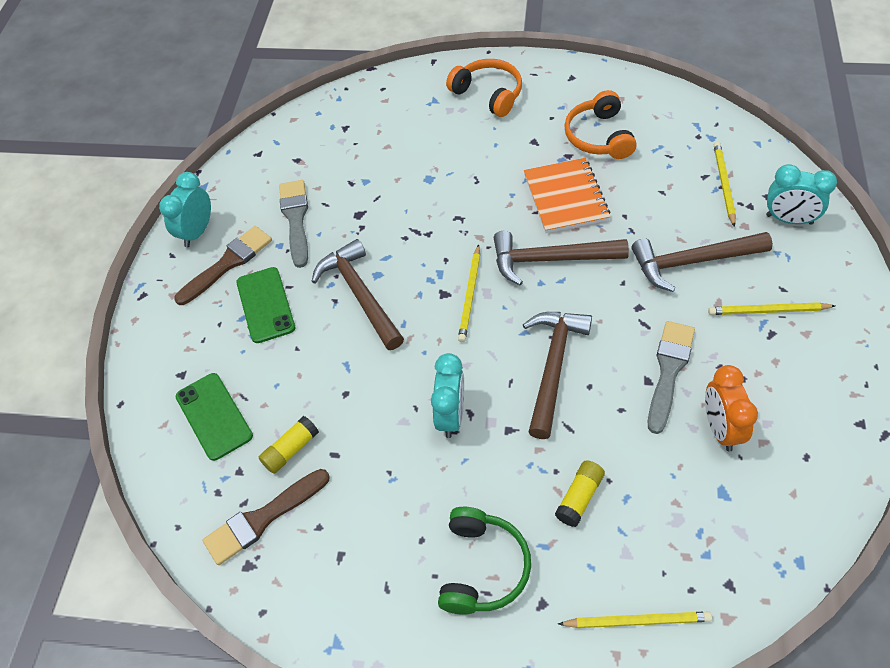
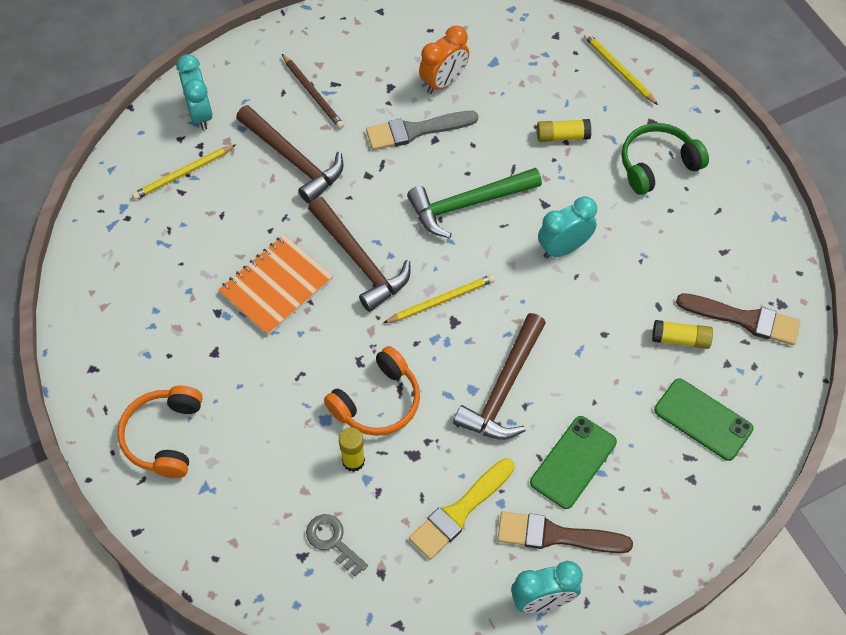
camera: 130 degrees left, 5 degrees up
(214, 416) = (703, 419): green phone -> green phone turned 75 degrees counterclockwise
(295, 219) = (459, 512): grey brush -> yellow brush
(340, 145) = (333, 541): none -> grey key
(384, 180) = (353, 461): none -> yellow glue stick
(553, 367) = (468, 204): brown hammer -> green hammer
(599, 136) = (174, 298): orange headphones -> orange headphones (377, 402)
(767, 311) = (313, 93): yellow pencil -> brown pencil

